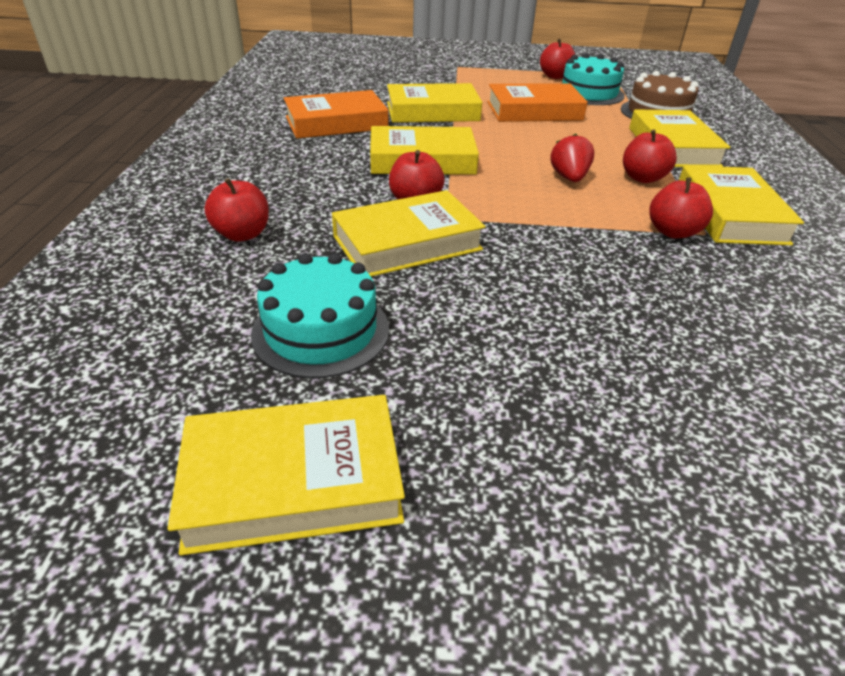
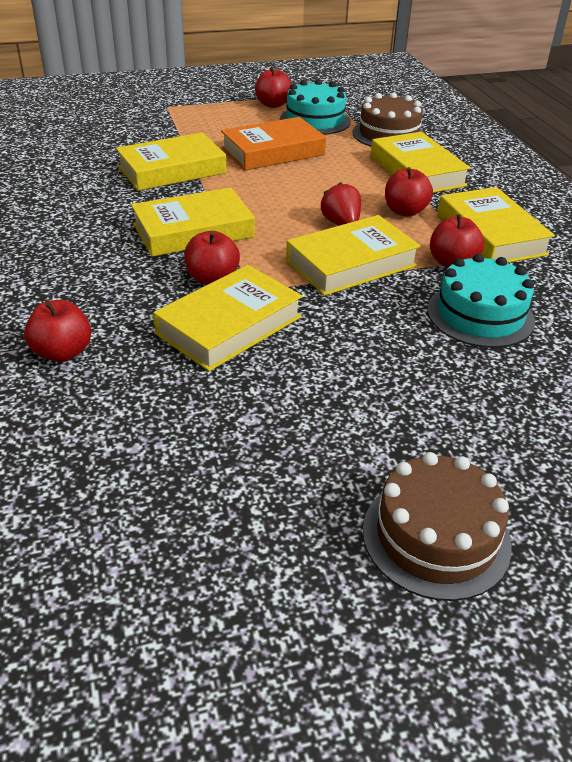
camera: 20 degrees left, 0 degrees up
(293, 481) = (258, 565): yellow book -> yellow book (351, 263)
(321, 330) = (201, 431): turquoise cake -> turquoise cake (480, 315)
(336, 123) = (78, 202): orange book -> none
(512, 512) = (436, 537): none -> brown cake

